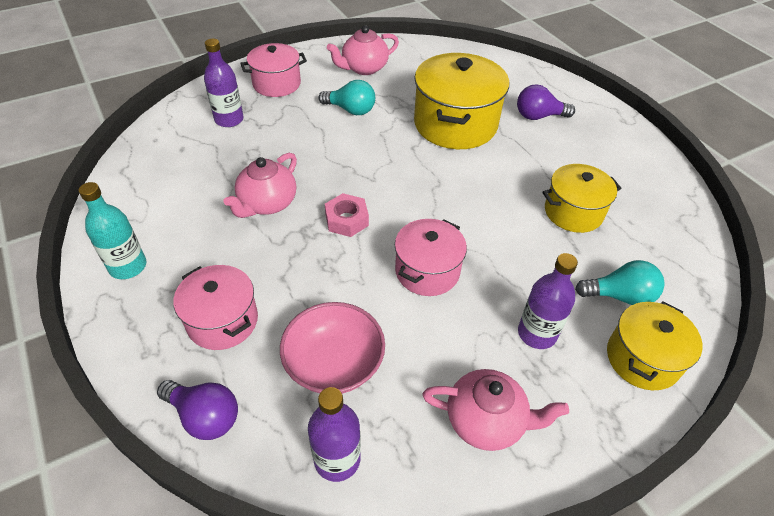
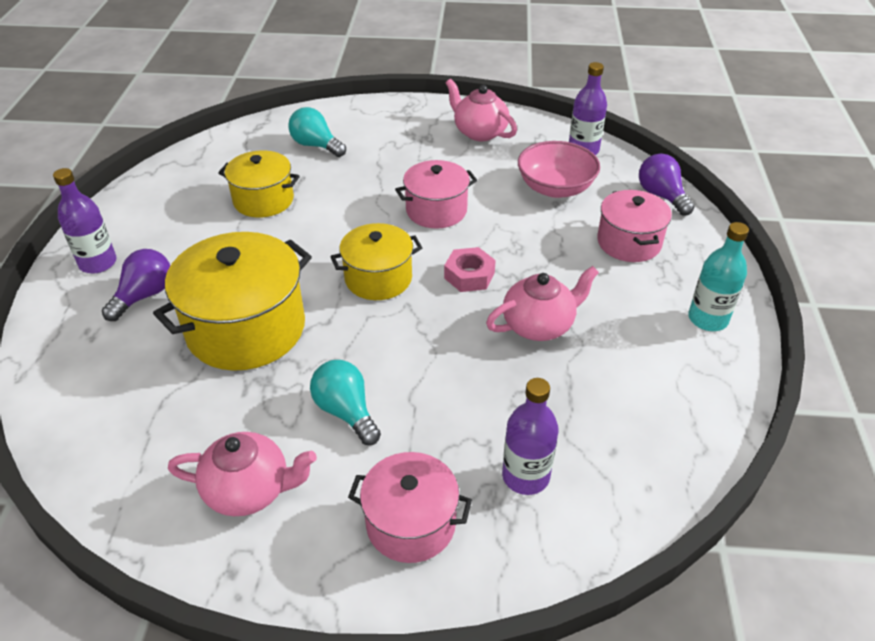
camera: 145 degrees left, 5 degrees down
(537, 333) = (400, 151): purple bottle -> purple bottle (98, 263)
(538, 116) = (144, 295): purple light bulb -> purple light bulb turned 90 degrees counterclockwise
(642, 359) = (351, 119): yellow pot -> yellow pot (378, 278)

